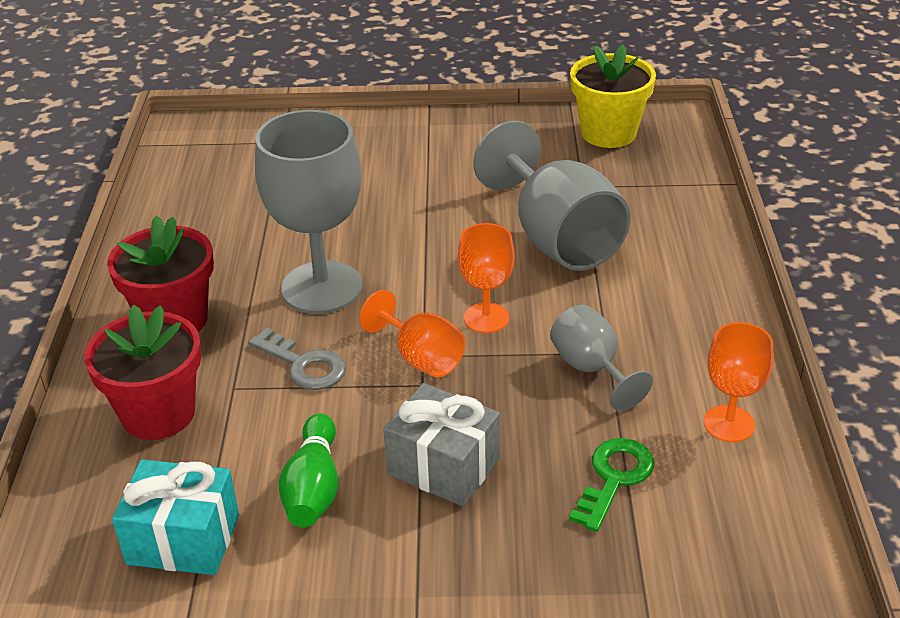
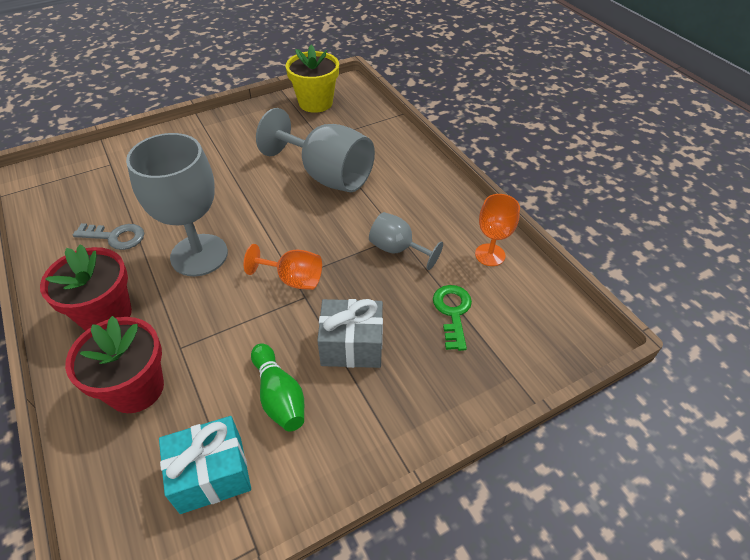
camera: 30 degrees left, 10 degrees up
(304, 365) = (220, 312): grey key -> grey key (115, 237)
(486, 318) = (317, 239): orange goblet -> none

